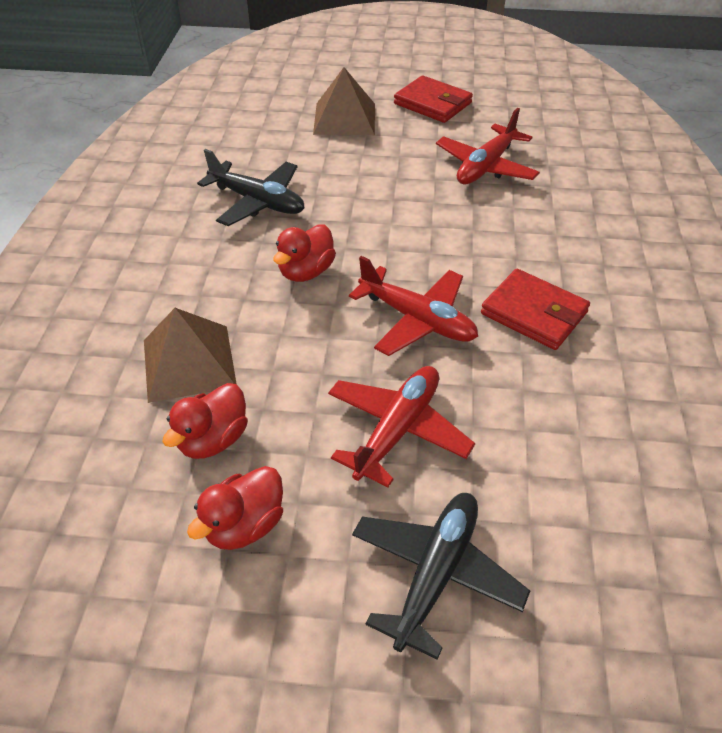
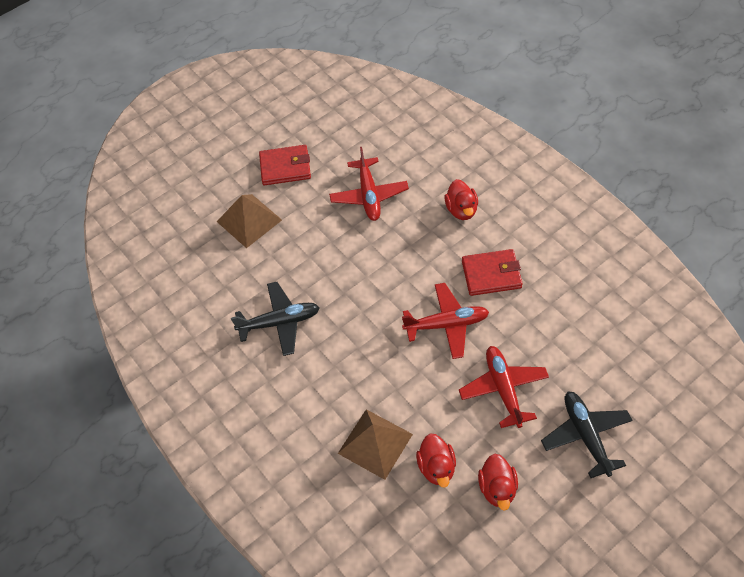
camera: 40 degrees left, 10 degrees up
(306, 272) = (363, 344): red duck -> red duck (461, 210)

